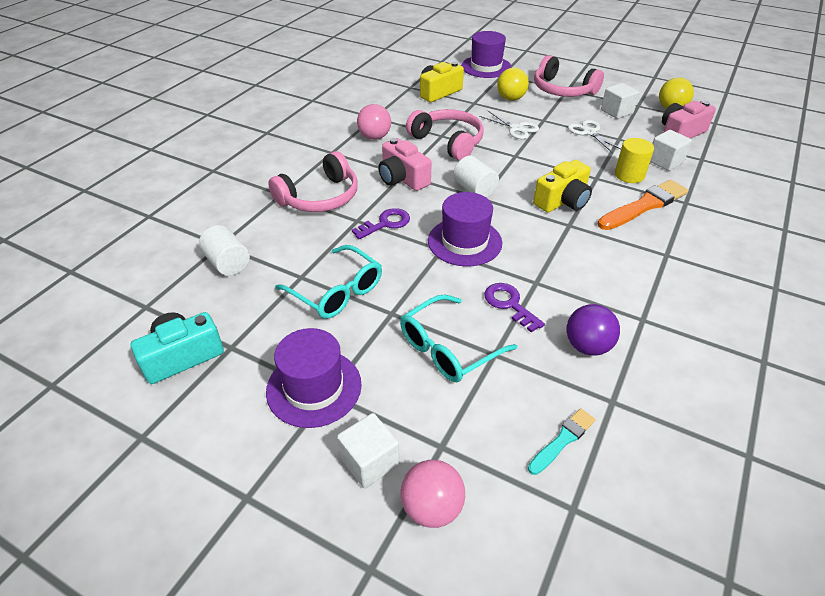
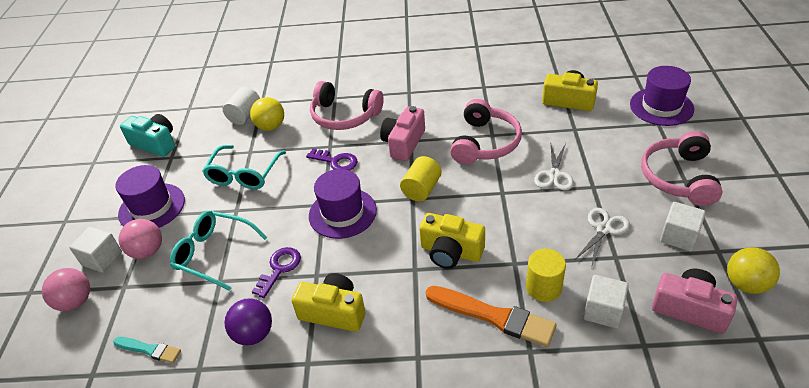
camera: 65 degrees right, 0 degrees up
(374, 137) = (452, 101): pink ball -> pink ball (147, 251)
(474, 190) = (421, 189): white cylinder -> yellow cylinder
(510, 99) = (612, 149): yellow ball -> yellow ball (271, 127)
(590, 285) = (333, 312): none -> yellow camera

